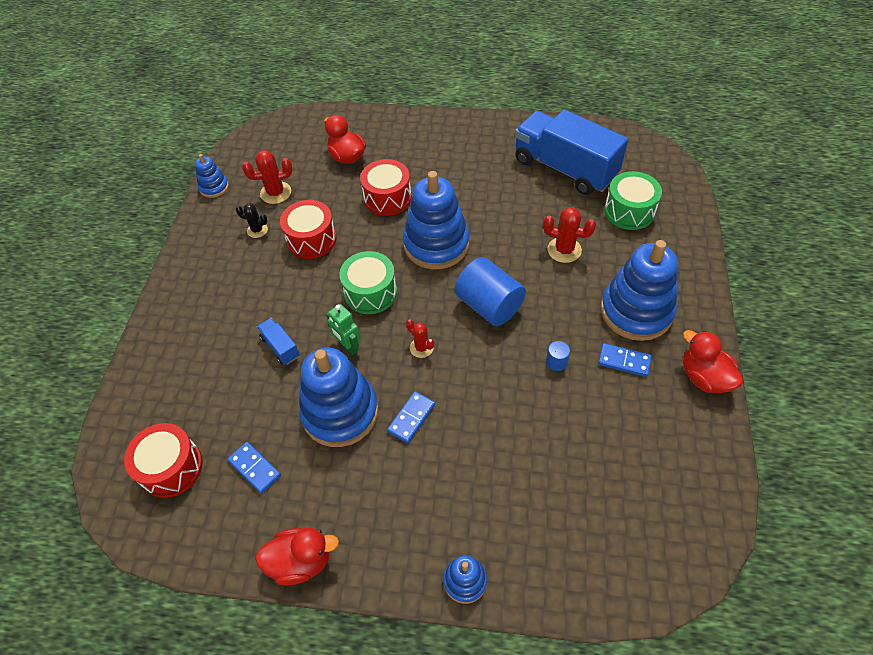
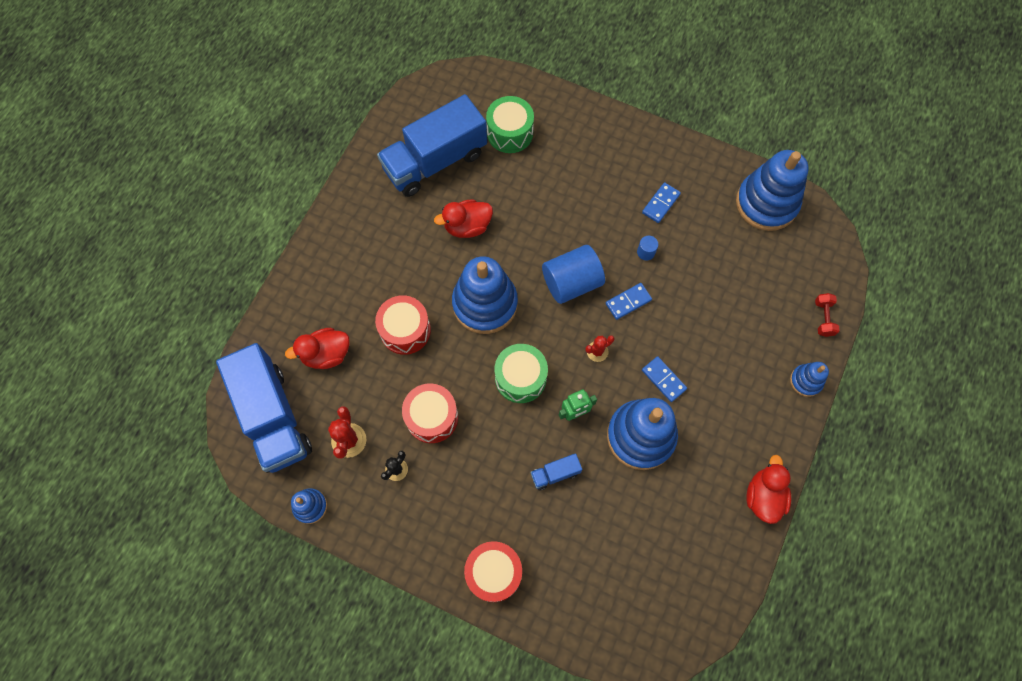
camera: 75 degrees left, 15 degrees up
(171, 467) = (653, 593): red drum -> red drum (494, 573)
(255, 468) = (673, 519): blue domino -> blue domino (628, 302)
(283, 144) = (273, 417): none -> blue truck
(561, 585) = (823, 318): none -> red dumbbell
(564, 250) = (533, 201): red cactus -> none
(636, 311) = (617, 175): blue stacking toy -> blue stacking toy (766, 203)
(704, 377) = (692, 157): red duck -> red duck (467, 226)

